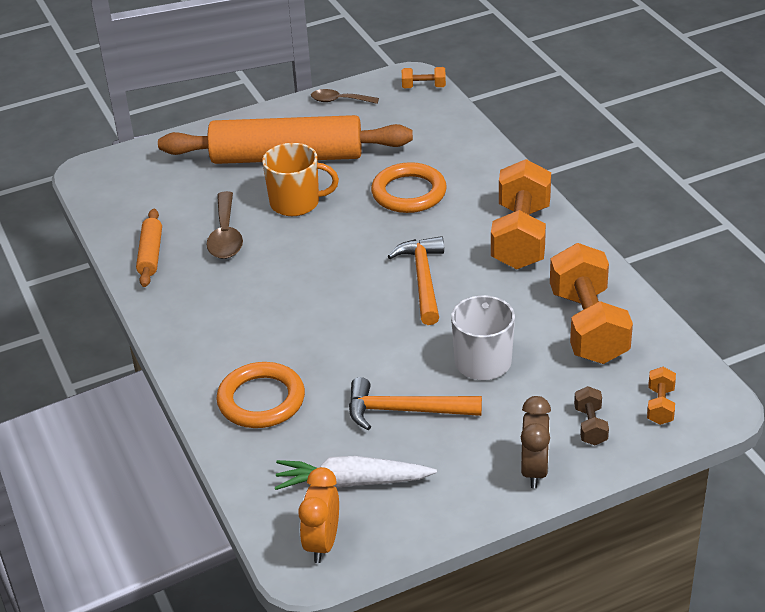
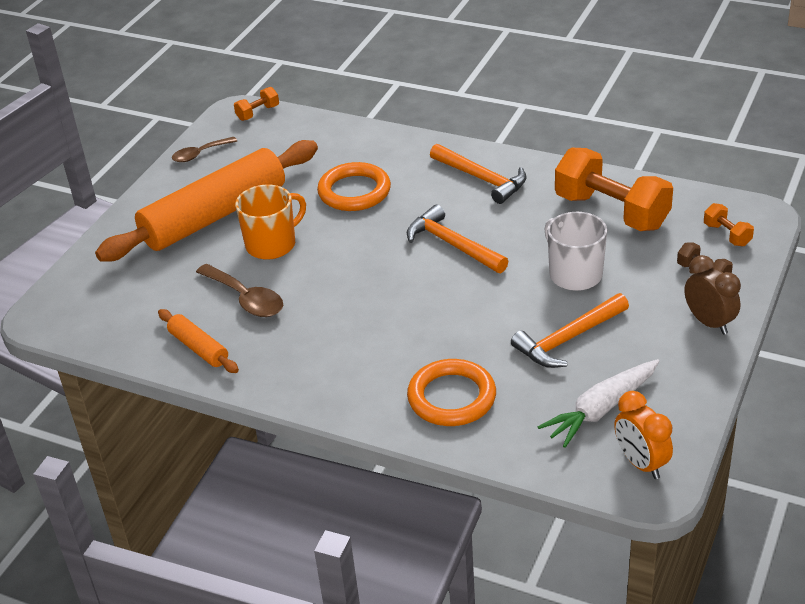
camera: 40 degrees left, 0 degrees up
(521, 237) = (482, 179): orange dumbbell -> orange hammer

